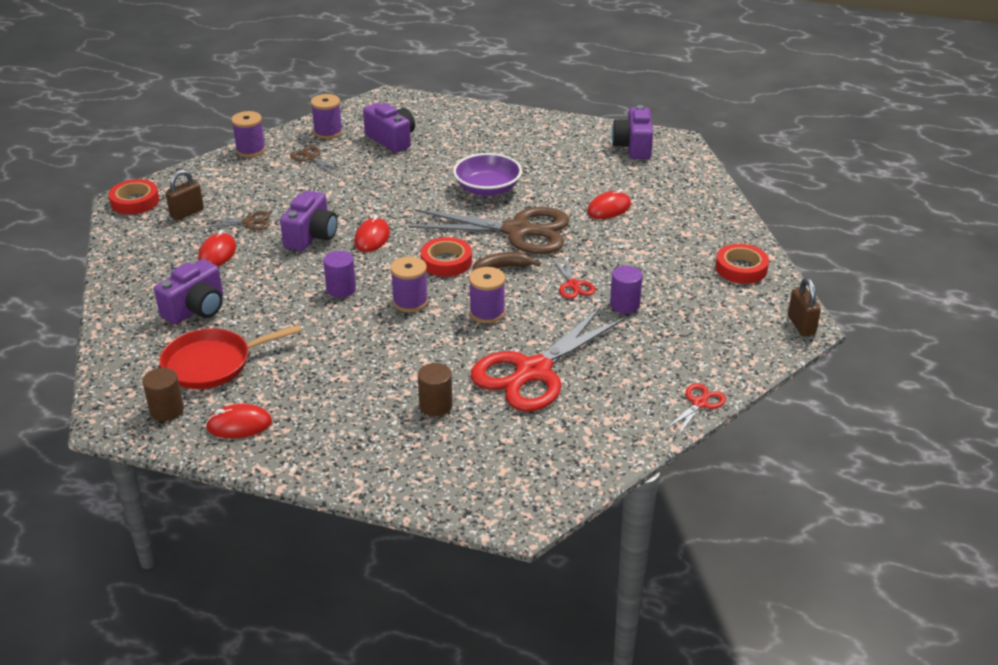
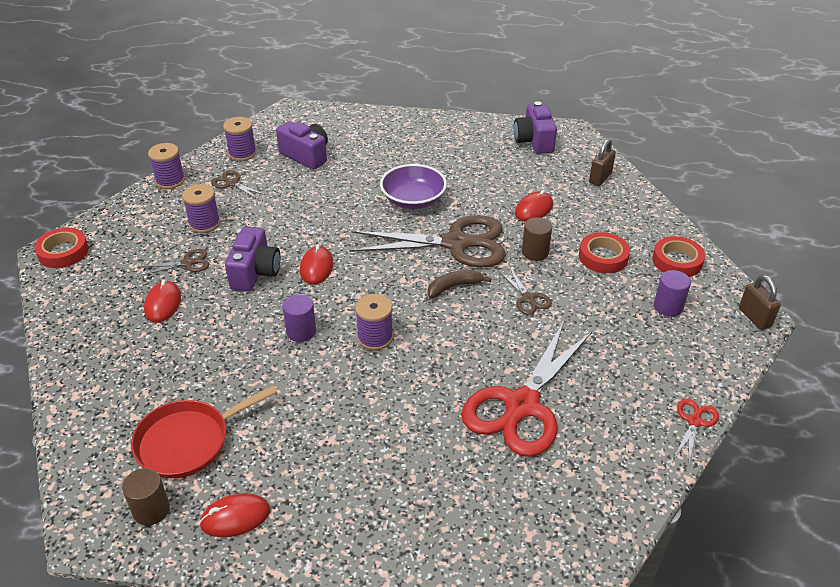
camera: 10 degrees left, 5 degrees up
(187, 213) = (120, 259): brown padlock -> brown padlock (600, 178)
(196, 309) = (155, 374): purple camera -> none
(436, 405) = (436, 461): brown cylinder -> brown cylinder (535, 252)
(446, 262) = (397, 286): red tape -> red tape (603, 257)
(487, 313) = (455, 341): purple spool -> purple spool (204, 223)
(573, 285) = (528, 298): red scissors -> brown scissors
(624, 305) = (584, 315): purple cylinder -> purple cylinder (668, 307)

